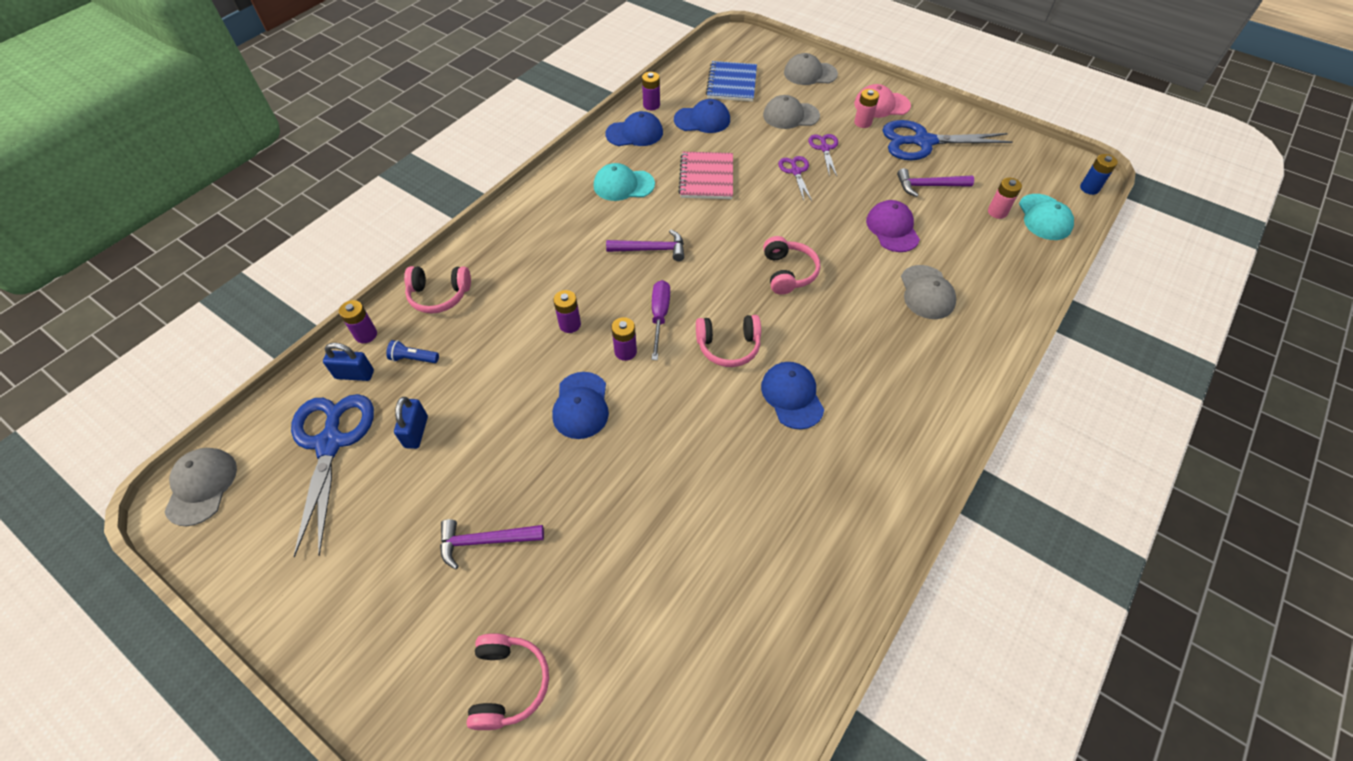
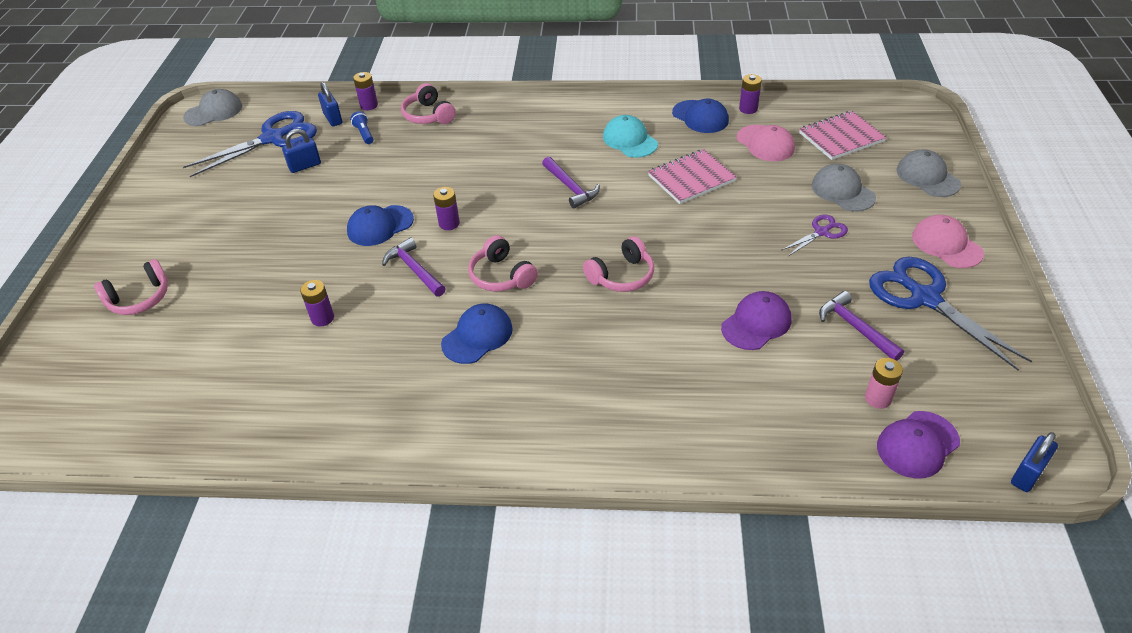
camera: 60 degrees right, 10 degrees down
(485, 541) = (238, 237): purple hammer -> purple hammer (414, 270)
(570, 324) = (452, 184): purple battery -> purple battery (322, 318)
(659, 316) = (501, 224): purple screwdriver -> none
(702, 120) = (765, 143): blue cap -> pink cap
(731, 83) = (841, 137): blue notebook -> pink notebook
(795, 171) = (764, 227): purple scissors -> none
(862, 122) = (897, 242): pink battery -> none
(926, 292) = (689, 381): grey cap -> none
(1044, 217) = (917, 444): turquoise cap -> purple cap
(1089, 188) = (1027, 474): blue battery -> blue padlock

